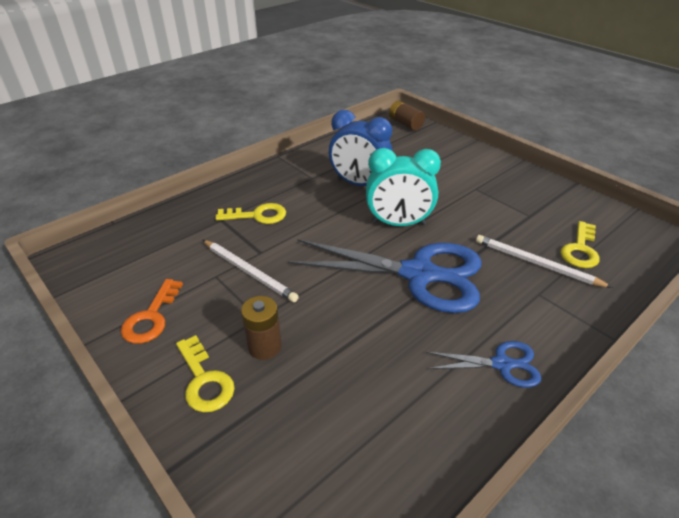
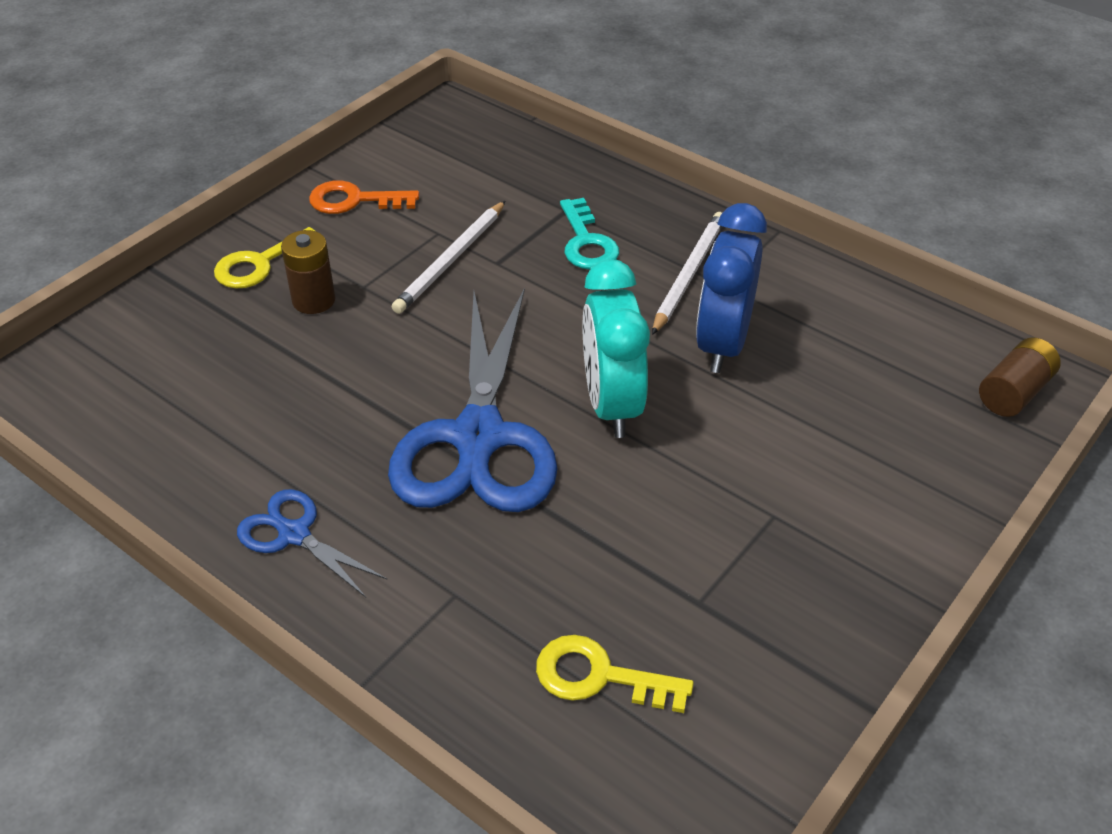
camera: 80 degrees right, 5 degrees up
(258, 215) = (587, 242): yellow key -> turquoise key
(501, 364) = (294, 534): blue scissors -> blue scissors turned 135 degrees clockwise
(536, 264) = (538, 599): white pencil -> white pencil (688, 274)

